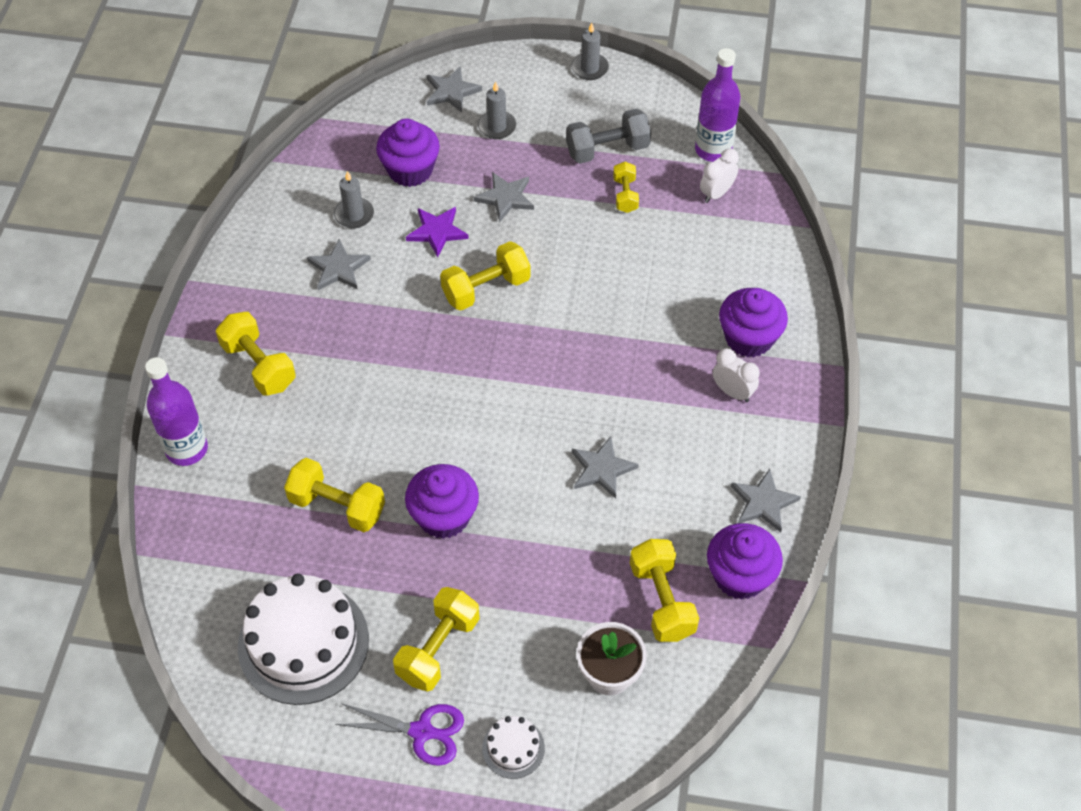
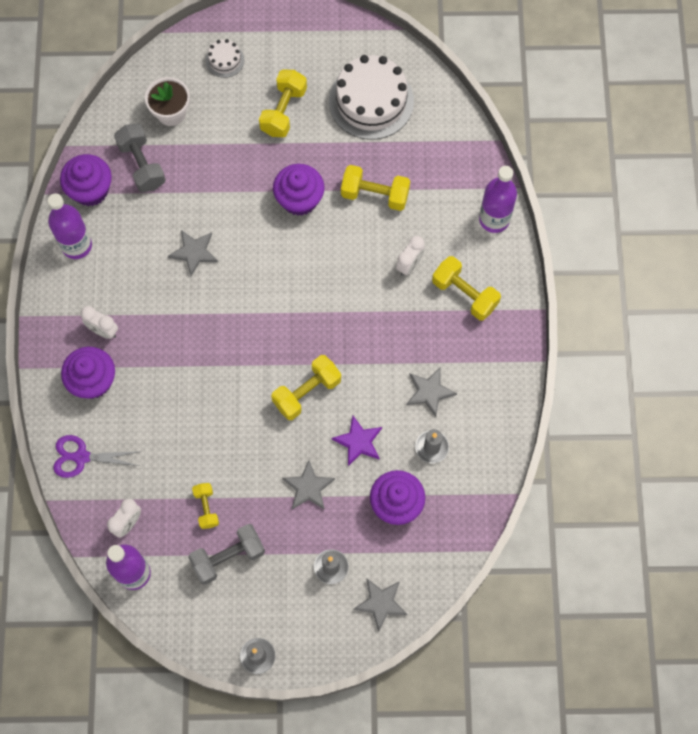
camera: 170 degrees right, 15 degrees up
(318, 410) = (409, 265): none -> white clock
(421, 731) = (283, 60): purple scissors -> purple scissors (81, 457)
(662, 600) = (142, 165): yellow dumbbell -> grey dumbbell
(763, 502) = (76, 245): grey star -> purple bottle

